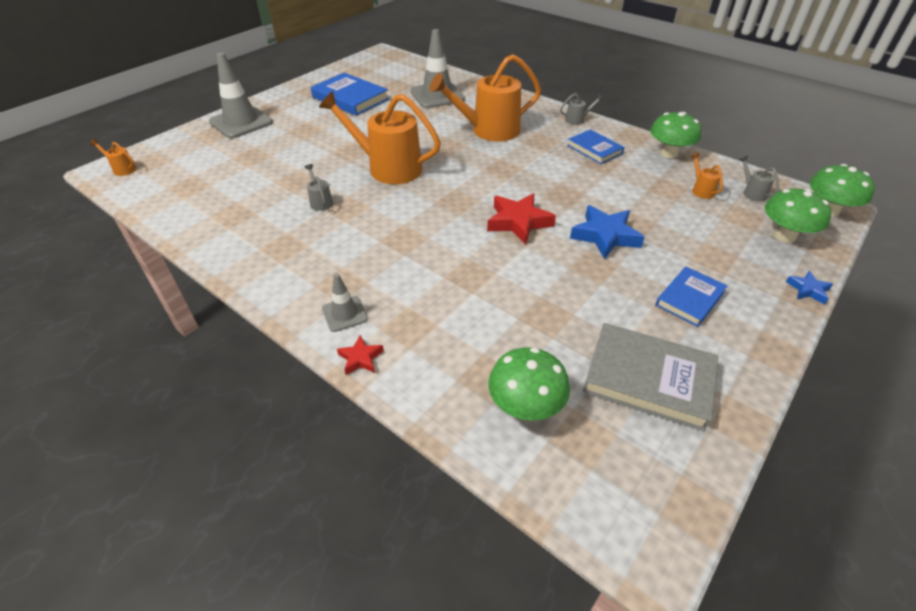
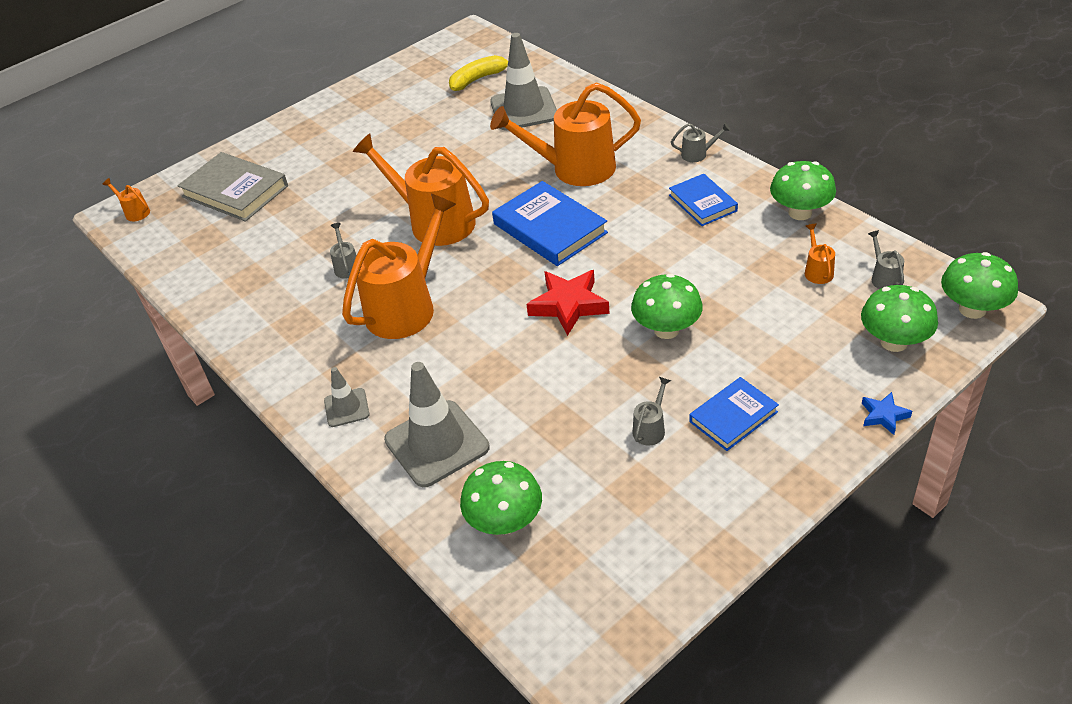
camera: 15 degrees right, 0 degrees up
(241, 122) = (273, 148): grey traffic cone -> grey traffic cone (437, 443)
(350, 98) = (411, 112): blue book -> blue book (550, 228)
(360, 358) = (353, 458): red star -> none
(381, 229) = (407, 306): none -> orange watering can
(397, 78) = (478, 79): none -> yellow banana
(605, 236) = (666, 329): blue star -> green mushroom
(625, 313) = (651, 428): none -> grey watering can
(648, 379) = (645, 505): grey book -> grey book (235, 191)

